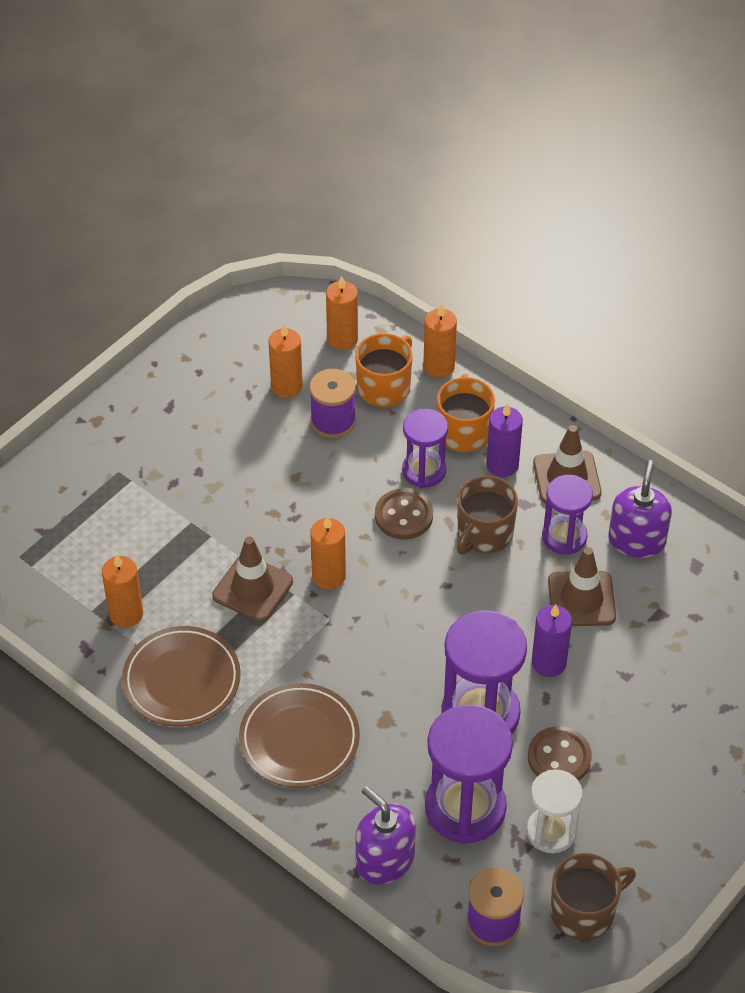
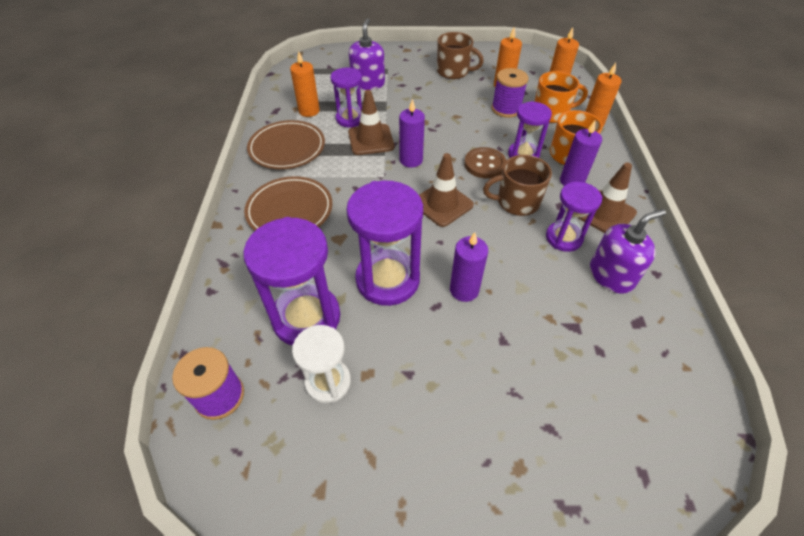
camera: 50 degrees right, 0 degrees up
(189, 582) = (350, 119): none -> purple hourglass
(329, 576) = (411, 160): orange candle -> purple candle
(385, 860) = (230, 300): purple soap dispenser -> purple soap dispenser (368, 83)
(559, 757) = (395, 345): brown button -> none
(581, 599) = (531, 276): brown traffic cone -> brown traffic cone (442, 204)
(584, 911) = (271, 454): brown mug -> brown mug (453, 71)

